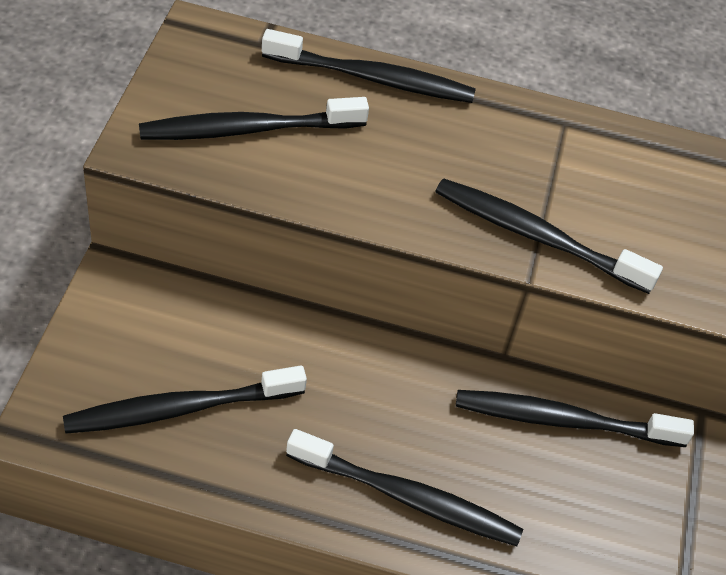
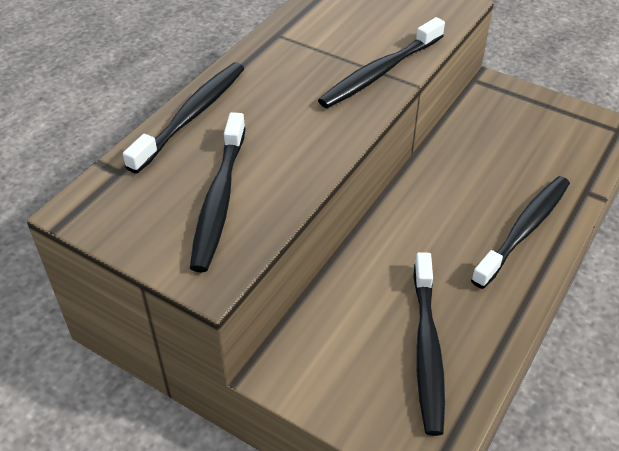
camera: 65 degrees left, 5 degrees down
(564, 421) = (473, 139): black toothbrush -> none

